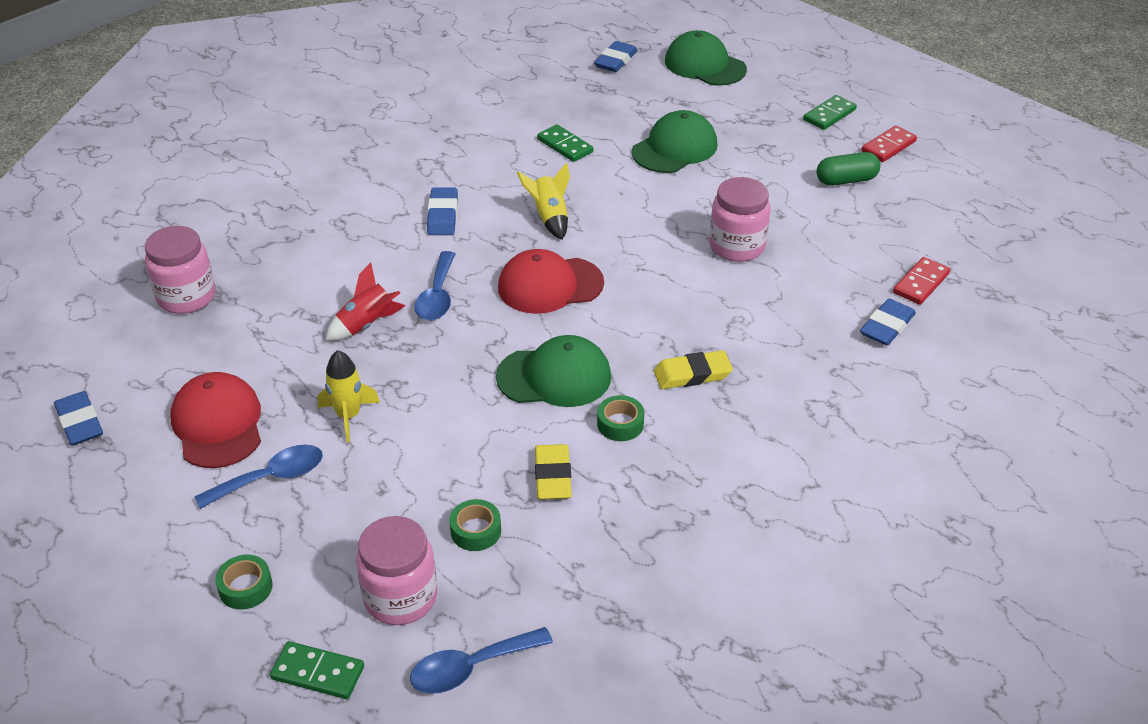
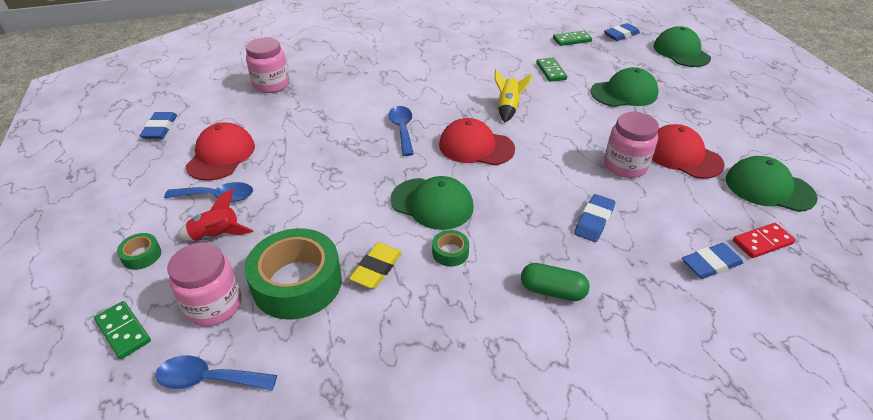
camera: 30 degrees right, 0 degrees up
(349, 416) = (291, 179): yellow rocket -> none
(366, 325) = (348, 131): red rocket -> red rocket (217, 236)
(437, 296) = (402, 129): blue spoon -> blue spoon turned 135 degrees clockwise
(442, 215) = (444, 87): blue eraser -> blue eraser (594, 221)
(476, 531) = (297, 283): green tape -> green tape, size x2.29
(692, 374) = (528, 239): yellow eraser -> none
(789, 211) = (682, 156): none -> red cap
(829, 115) = (756, 104): green domino -> green domino (572, 40)
(846, 180) = (742, 149): green capsule -> green capsule (552, 291)
(888, 146) = (793, 138): red domino -> none
(896, 218) = (769, 188): none -> green cap

